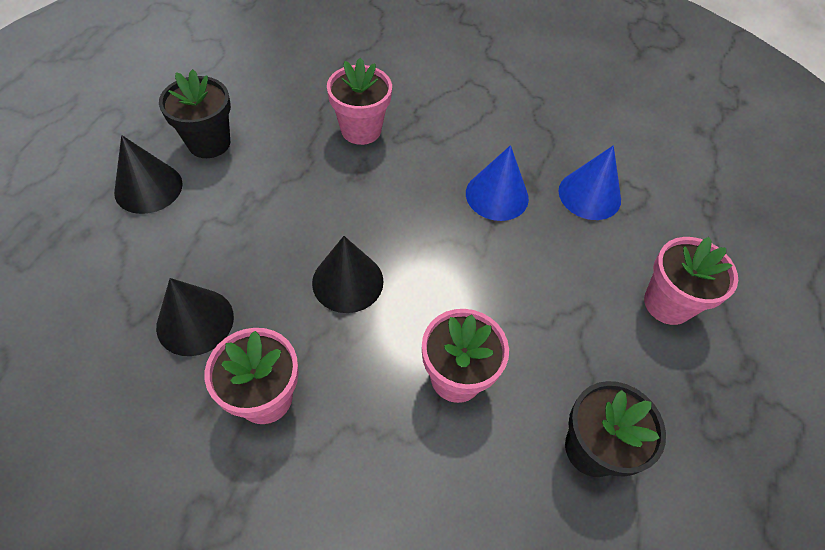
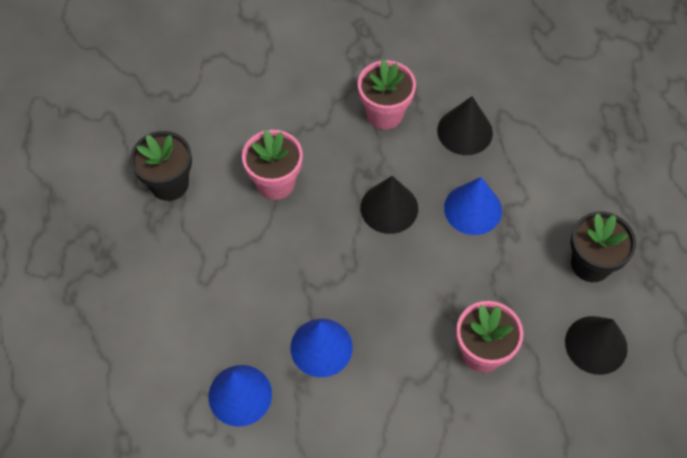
camera: 155 degrees right, 5 degrees up
(148, 188) = (592, 200): black cone -> black cone (596, 345)
(265, 237) = (473, 209): none -> blue cone
(667, 303) = (142, 317): pink flower pot -> none

